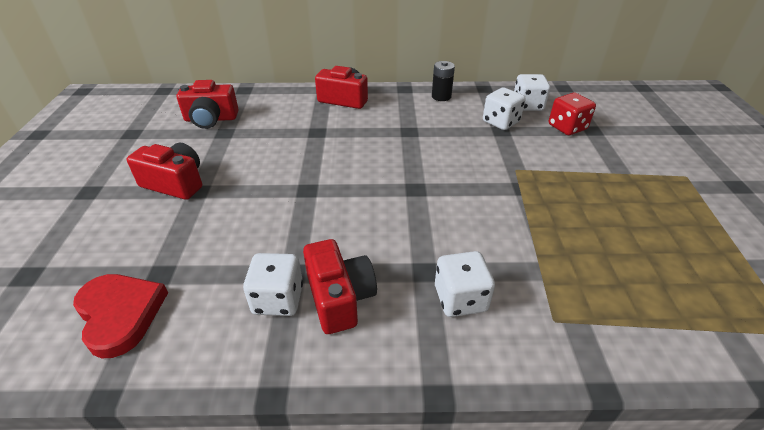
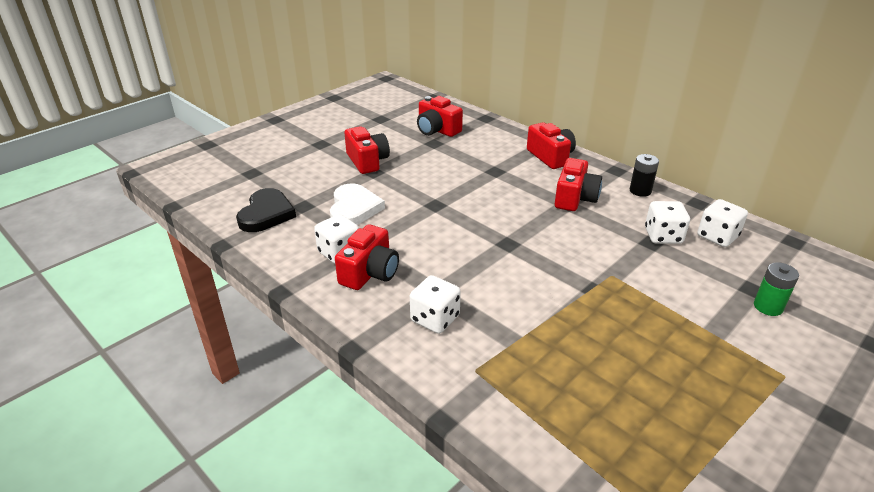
camera: 45 degrees right, 5 degrees down
(120, 314) = (266, 214): red heart -> black heart
(228, 241) = (354, 208): none -> white heart
(408, 124) = (575, 198): none -> red camera
(567, 127) = (726, 273): red dice -> none
(616, 137) = (768, 307): none -> green battery

